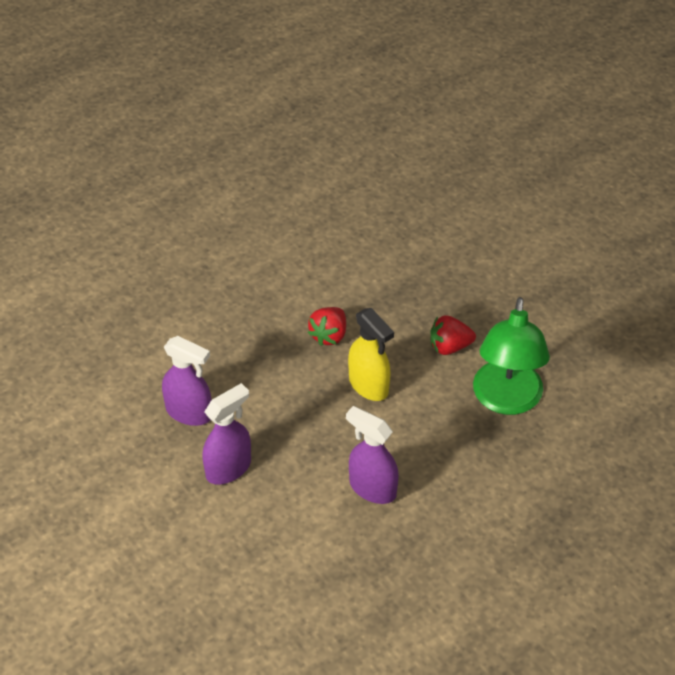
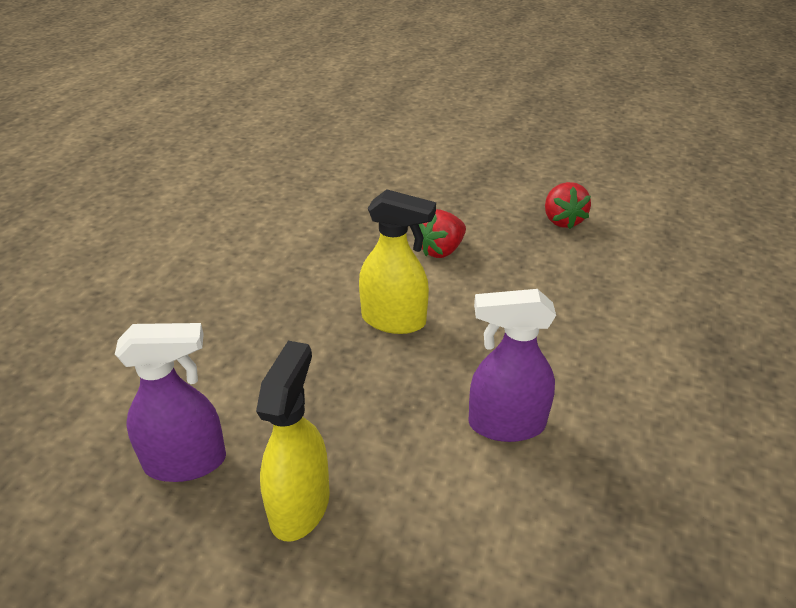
camera: 35 degrees left, 10 degrees down
(229, 468) = (300, 505): purple spray bottle -> yellow spray bottle
(329, 335) = (304, 294): red strawberry -> red strawberry (562, 220)
(506, 400) = (544, 269): green lamp -> none

